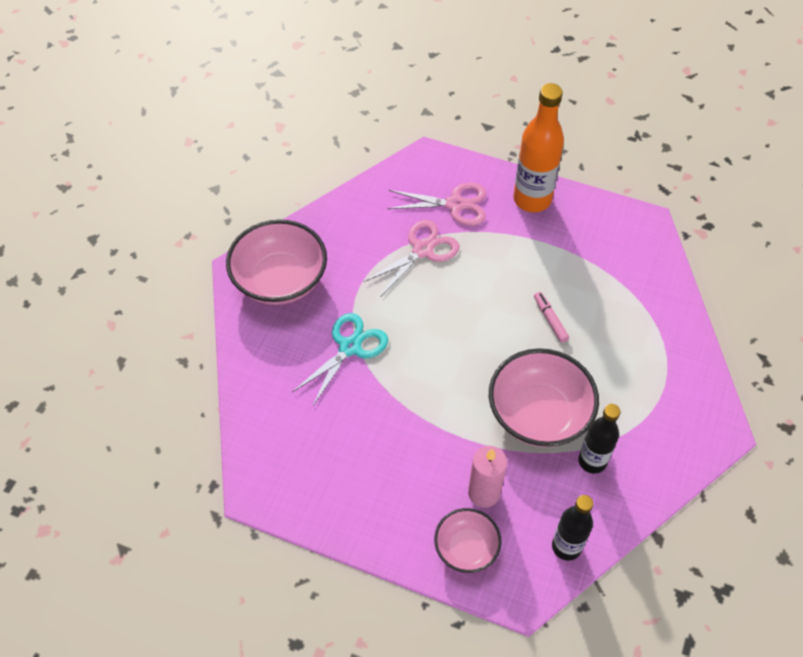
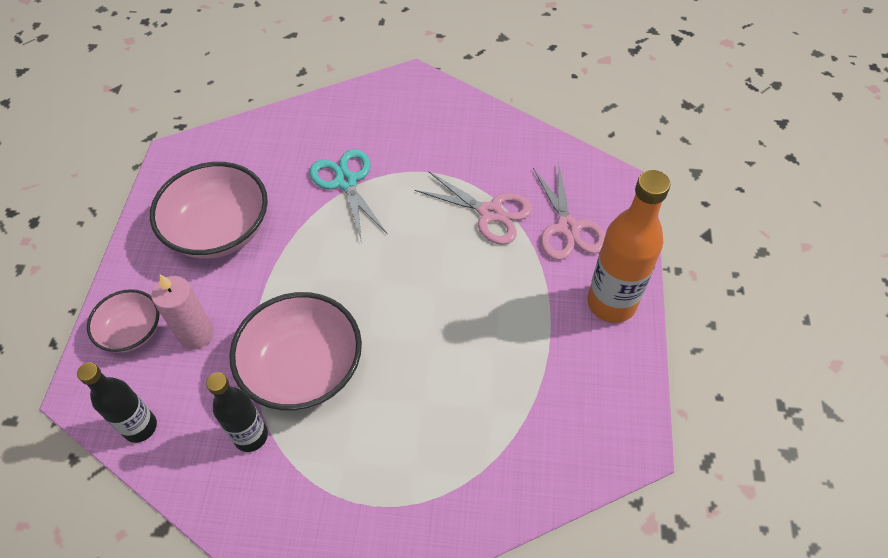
camera: 75 degrees right, 0 degrees up
(280, 280) = (410, 110): pink bowl -> pink bowl (219, 230)
(350, 347) = (346, 182): turquoise scissors -> turquoise scissors turned 135 degrees counterclockwise
(550, 320) = (436, 356): pink marker -> none

